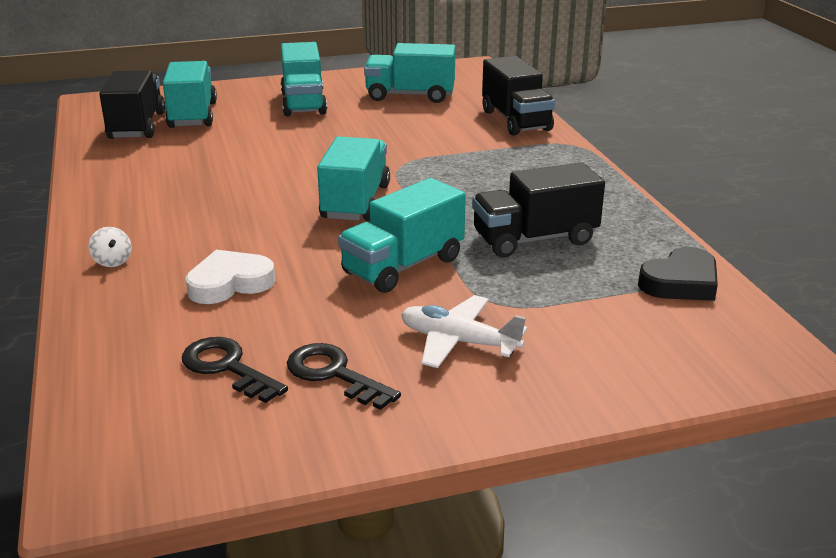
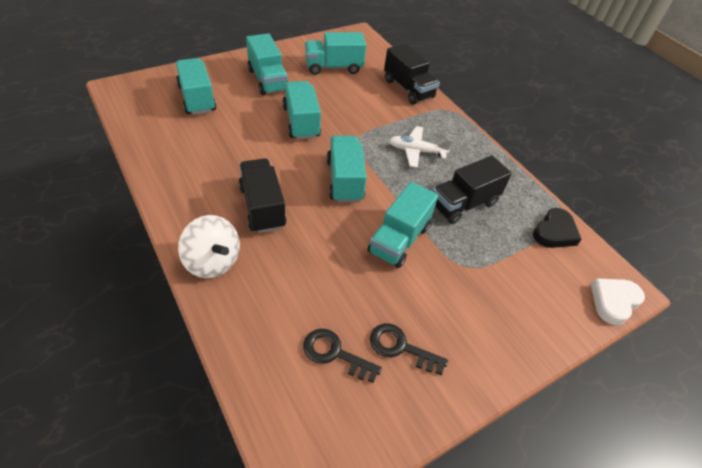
camera: 20 degrees left, 20 degrees up
(112, 261) = (213, 261): white spinning top -> white spinning top, size x2.22
(137, 126) = (162, 113): black truck -> black truck (262, 207)
(230, 283) = (300, 272): white heart -> white heart (613, 302)
(326, 143) = (301, 122): none -> turquoise truck
(458, 342) = (458, 305): white plane -> white plane (416, 151)

